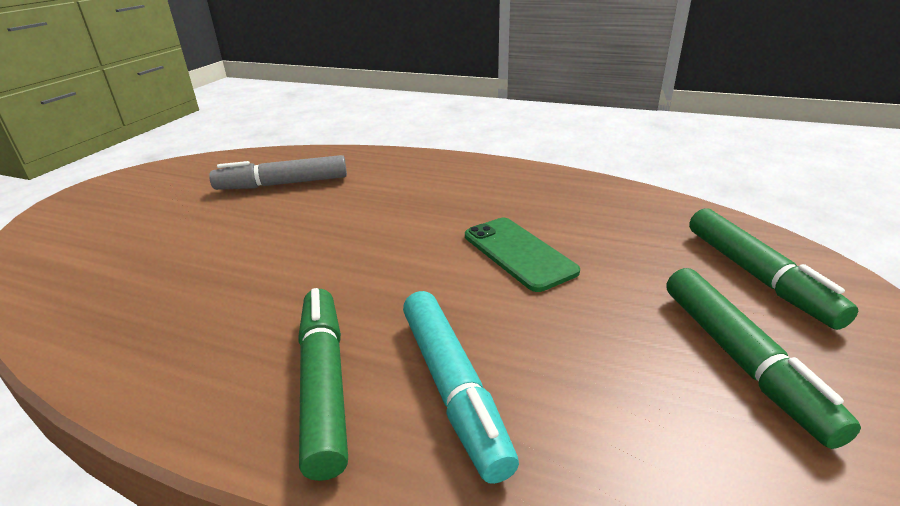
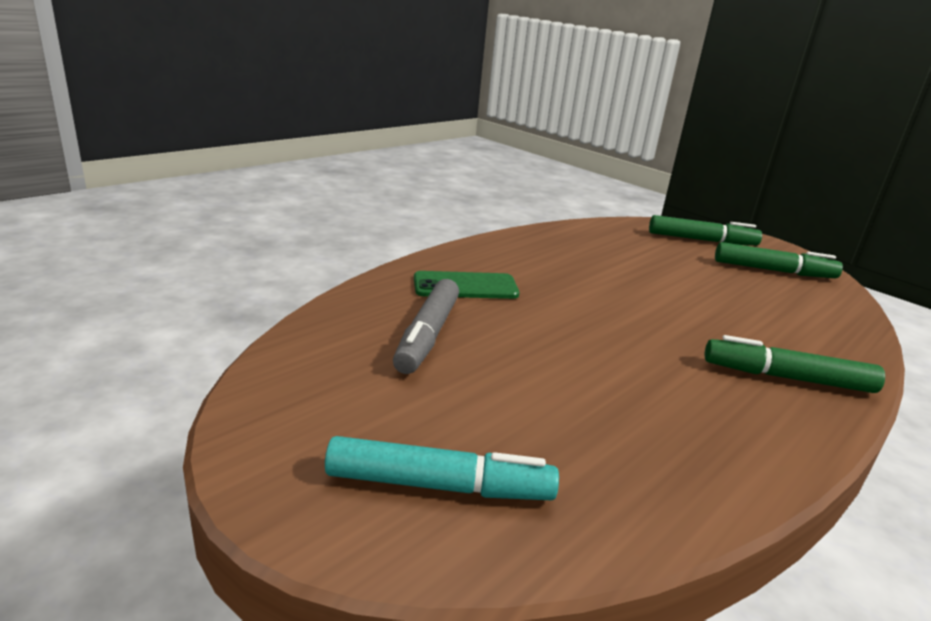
camera: 70 degrees left, 5 degrees down
(452, 387) = (792, 340): turquoise marker -> turquoise marker (439, 485)
(518, 253) = (648, 281): green phone -> green phone (465, 286)

